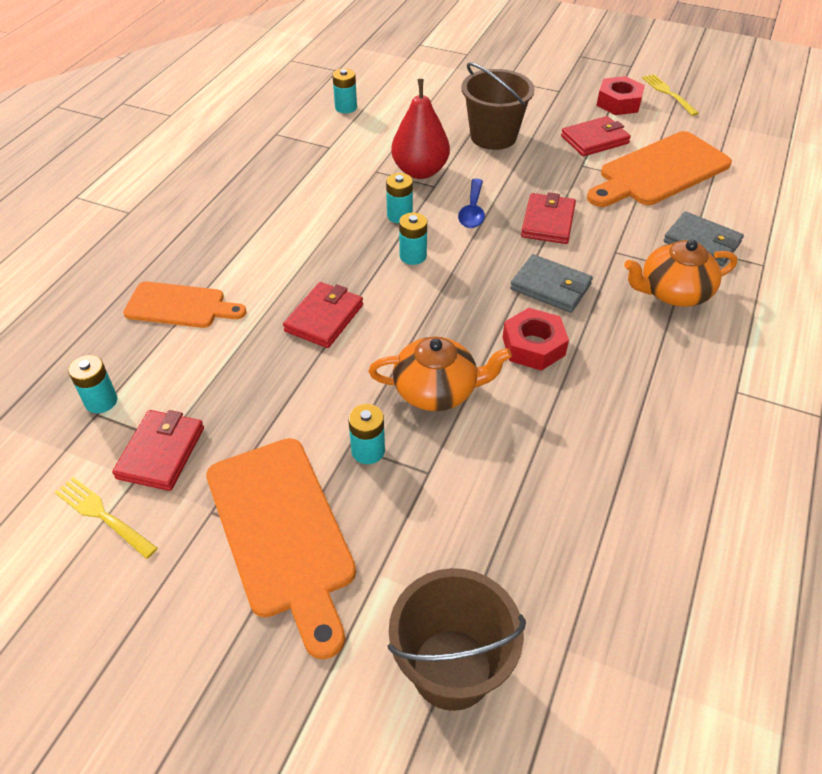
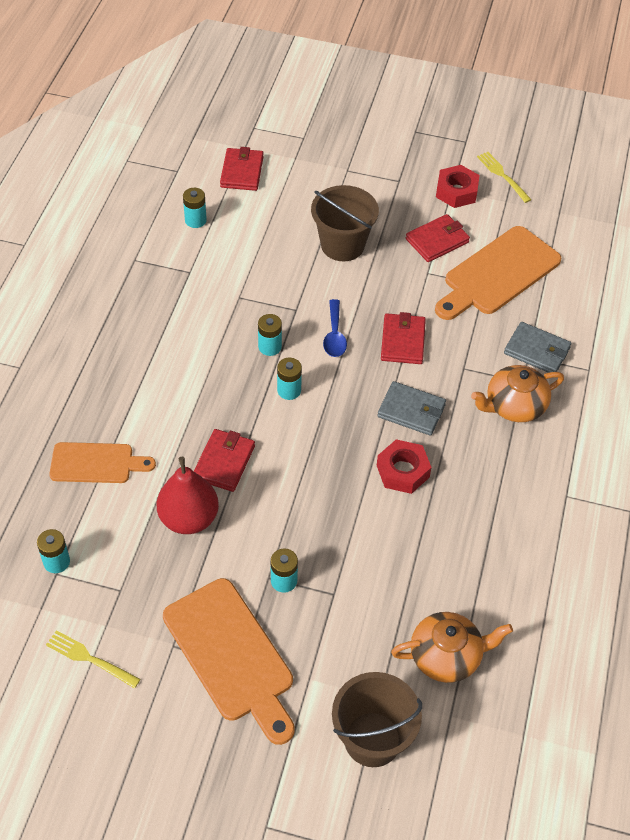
camera: 10 degrees left, 5 degrees up
(161, 453) = (120, 601): red wallet -> red wallet (242, 172)
(420, 171) = (280, 293): red pear -> red pear (189, 518)
(437, 390) = (329, 521): orange teapot -> orange teapot (447, 656)

